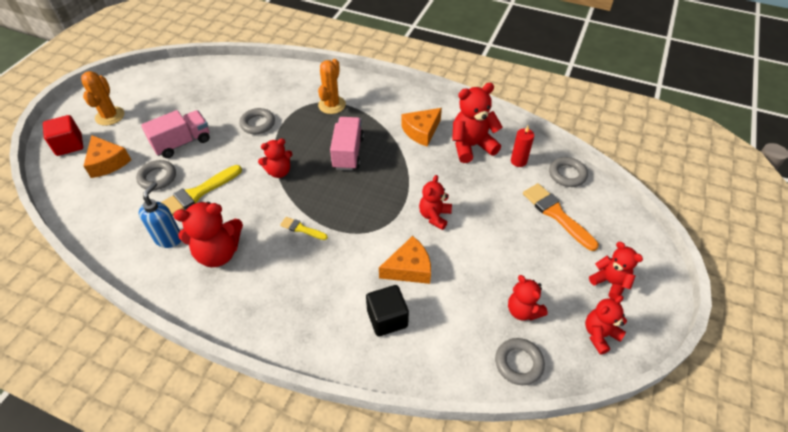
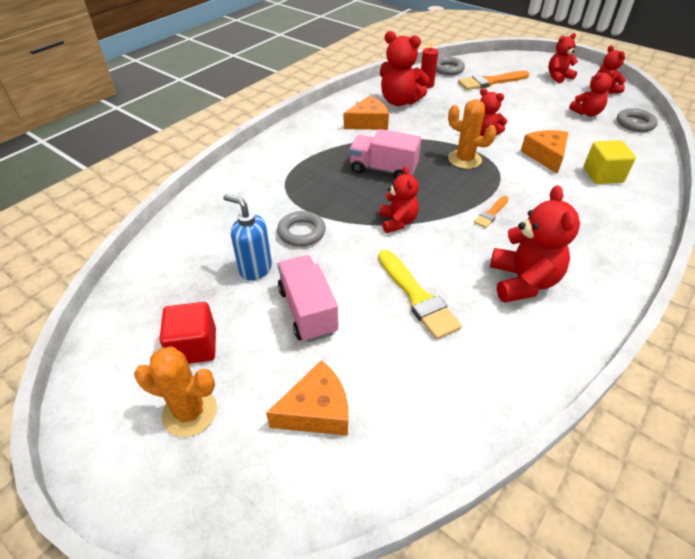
camera: 75 degrees left, 5 degrees down
(69, 145) = (243, 480): red cube -> red cube (194, 346)
(157, 178) = (374, 341): grey ring -> none
(168, 238) = (495, 329): blue soap dispenser -> blue soap dispenser (255, 269)
(301, 229) = (491, 213): yellow brush -> orange brush
(332, 105) = (296, 171): orange cactus -> orange cactus (464, 159)
(387, 318) = (602, 175): black cube -> yellow cube
(421, 131) = (368, 122): orange cheese -> orange cheese turned 90 degrees counterclockwise
(471, 146) = (399, 101): red teddy bear -> red teddy bear turned 60 degrees counterclockwise

